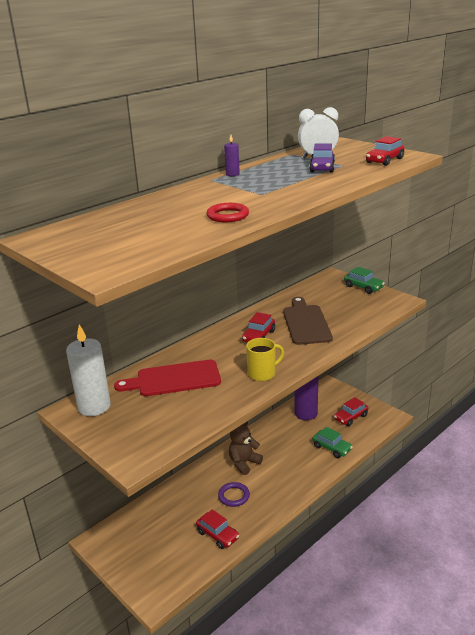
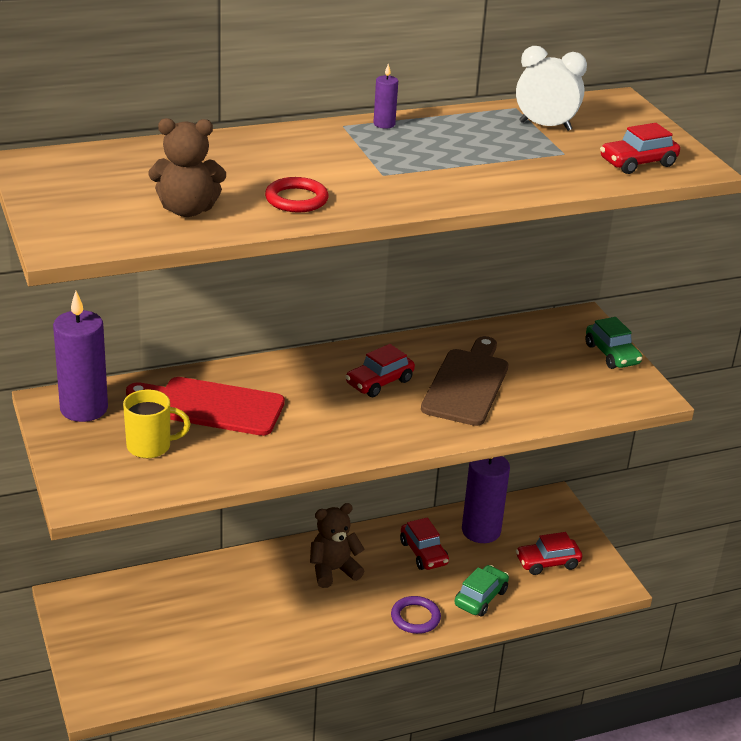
camera: 20 degrees right, 5 degrees up
(94, 406) = (84, 409): white candle -> purple candle
(167, 236) = (187, 210): none -> brown teddy bear
(217, 535) = (228, 654): red car -> red car (423, 553)
(234, 496) = (286, 611): purple ring -> purple ring (415, 617)
(262, 374) = (337, 440): yellow mug -> yellow mug (150, 446)
(322, 168) = (526, 150): purple car -> none
(332, 448) = (480, 598): green car -> green car turned 120 degrees counterclockwise

